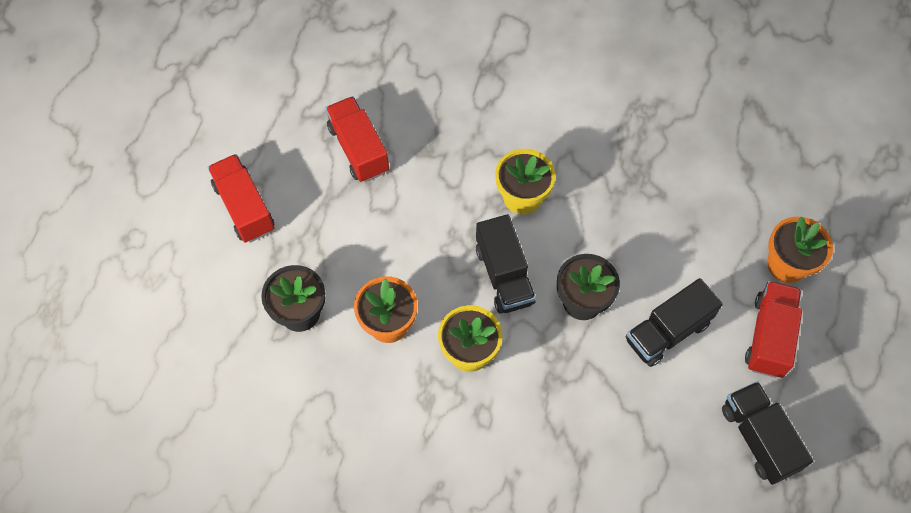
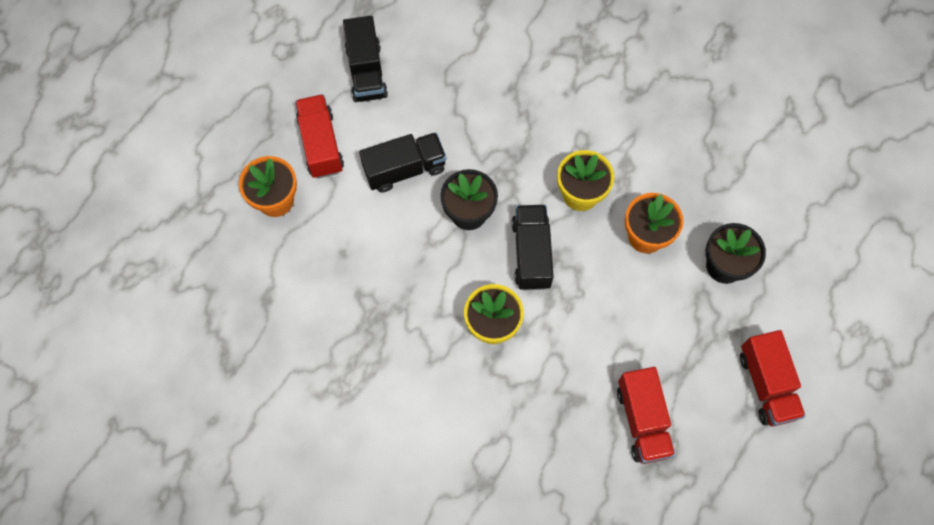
camera: 165 degrees left, 5 degrees up
(769, 336) = (321, 144): red truck -> red truck turned 135 degrees clockwise

